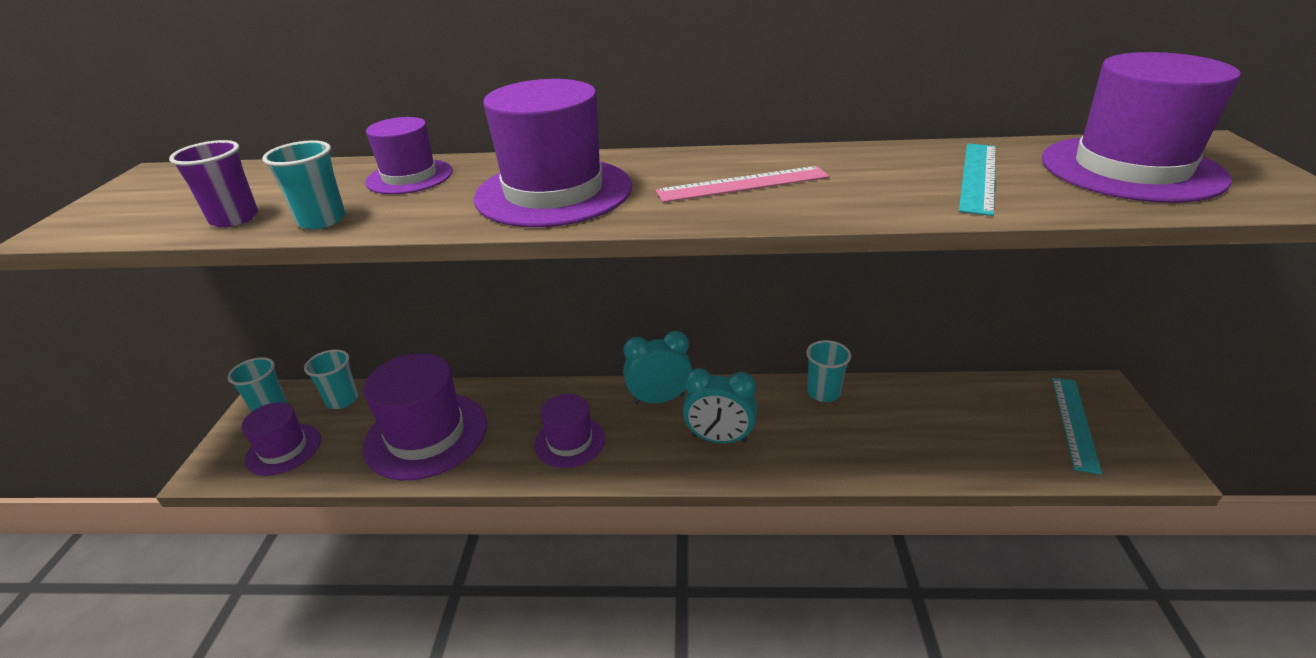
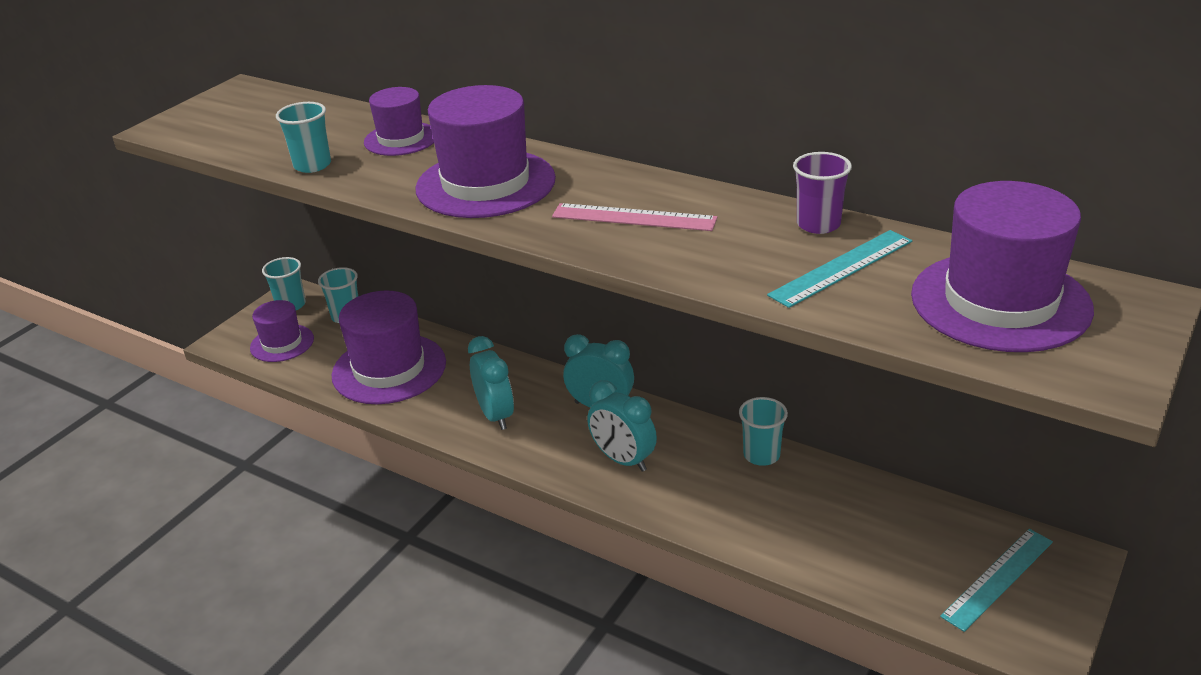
camera: 30 degrees right, 0 degrees up
(234, 218) = (262, 147): purple cup -> purple cup (818, 224)
(570, 441) = (495, 415): purple hat -> turquoise clock

